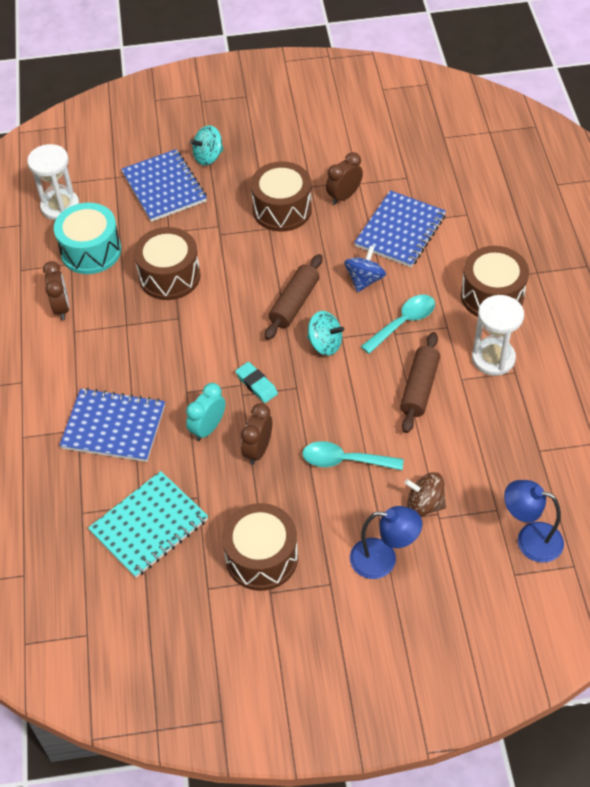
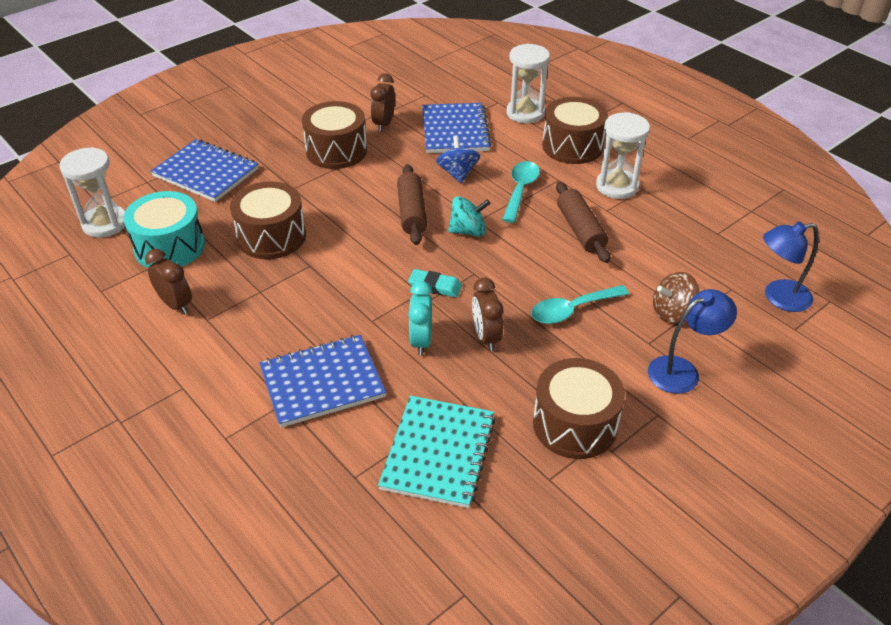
camera: 35 degrees left, 10 degrees down
(208, 157) = (231, 137): turquoise spinning top -> none
(481, 238) = (525, 113): none -> white hourglass

